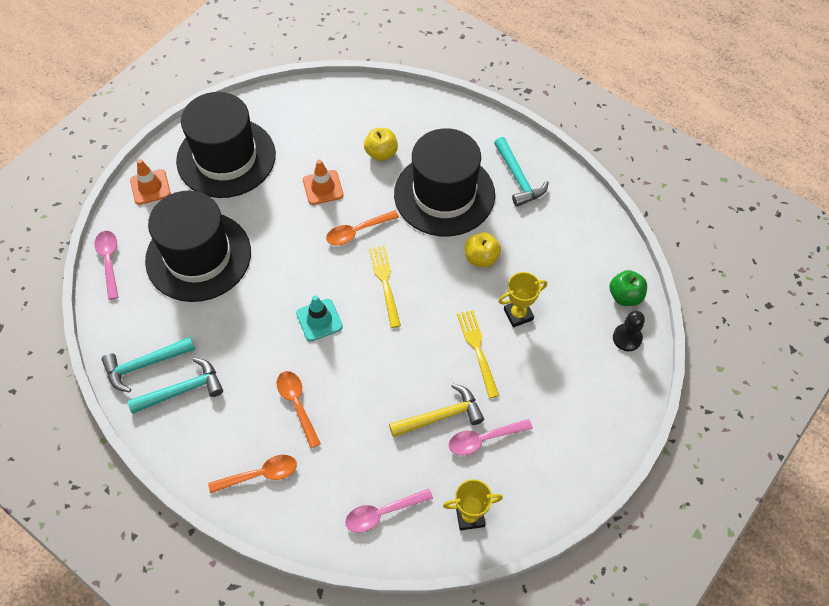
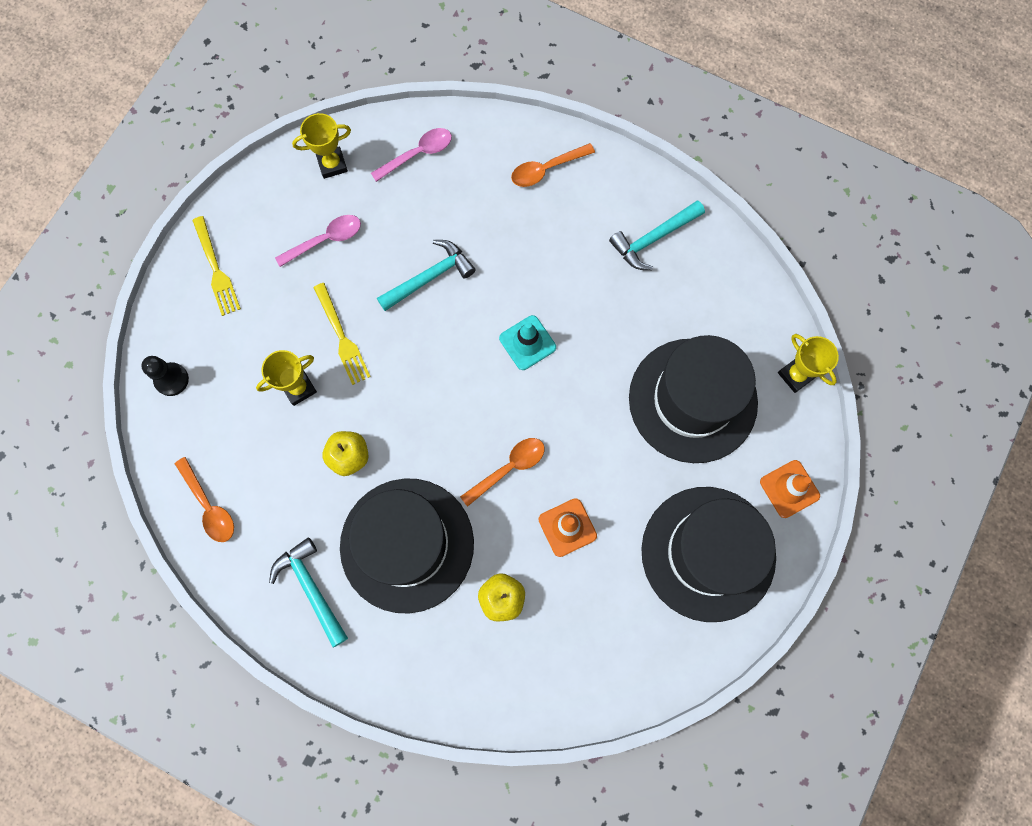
camera: 170 degrees right, 15 degrees up
(109, 261) = (796, 375): pink spoon -> yellow trophy
(145, 365) = (704, 259): turquoise hammer -> turquoise hammer (429, 277)
(297, 404) = (527, 244): orange spoon -> orange spoon (209, 506)
(385, 282) = (461, 403): yellow fork -> yellow fork (216, 270)
(441, 416) = (373, 256): yellow hammer -> none
(625, 296) = (172, 434): green apple -> none

